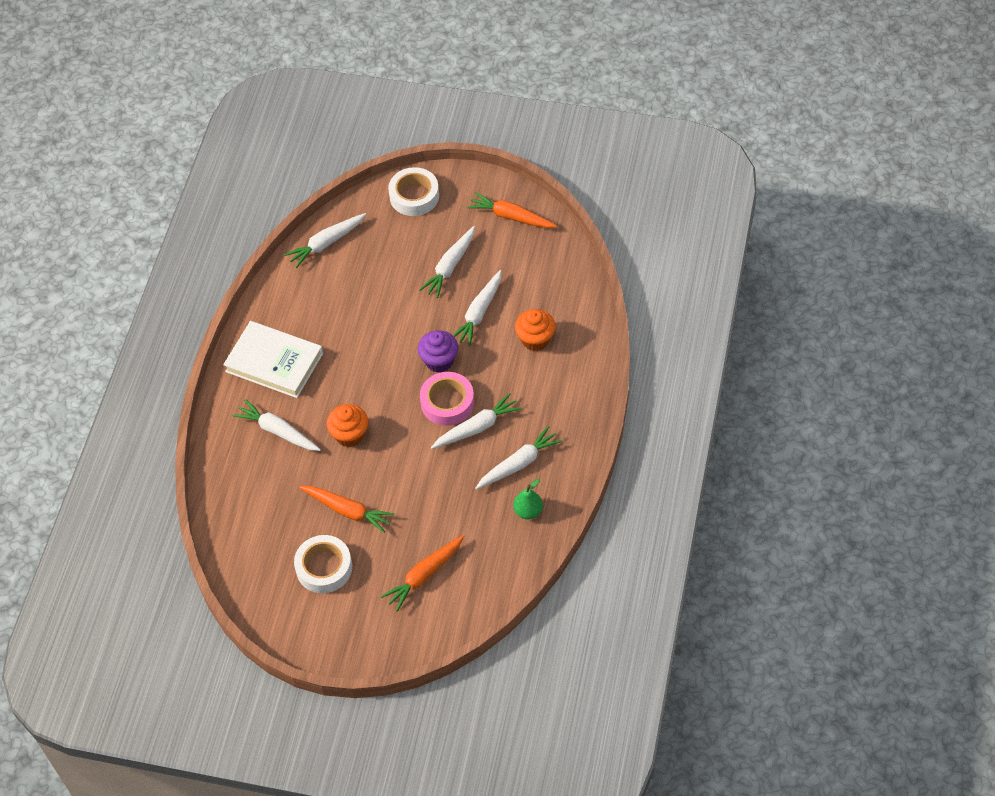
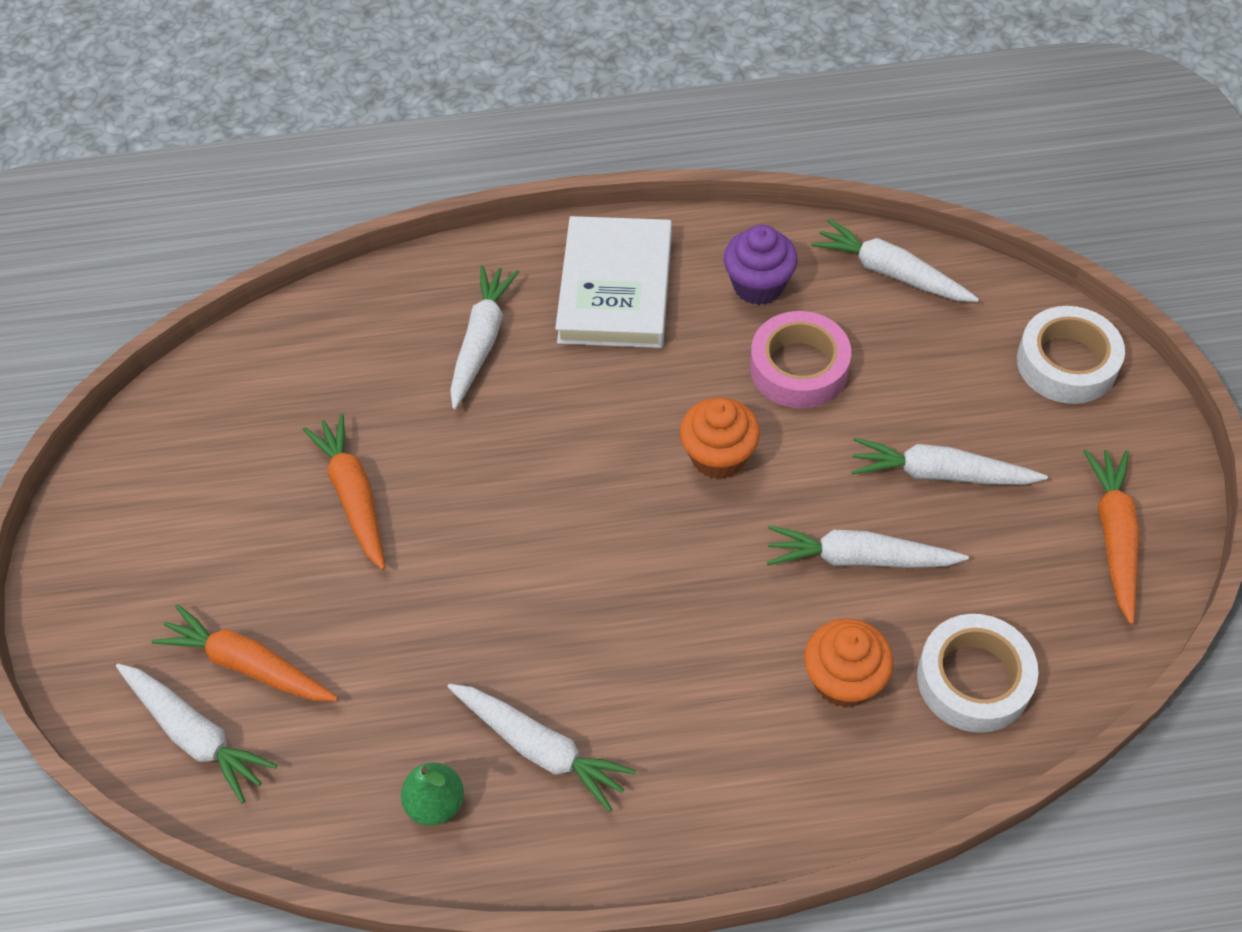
camera: 70 degrees right, 0 degrees up
(324, 567) = (231, 501): white tape -> white tape (973, 679)
(347, 510) = (354, 496): orange carrot -> orange carrot turned 150 degrees clockwise
(349, 435) = (510, 445): orange cupcake -> orange cupcake (718, 457)
(439, 361) = (721, 529): purple cupcake -> purple cupcake (758, 285)
(447, 402) = (634, 574): pink tape -> pink tape (799, 368)
(477, 427) = (597, 644): white carrot -> white carrot (195, 734)

